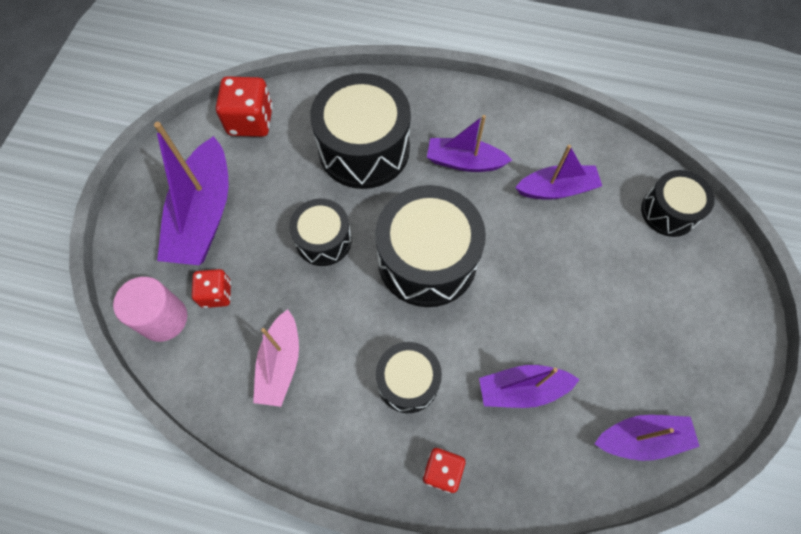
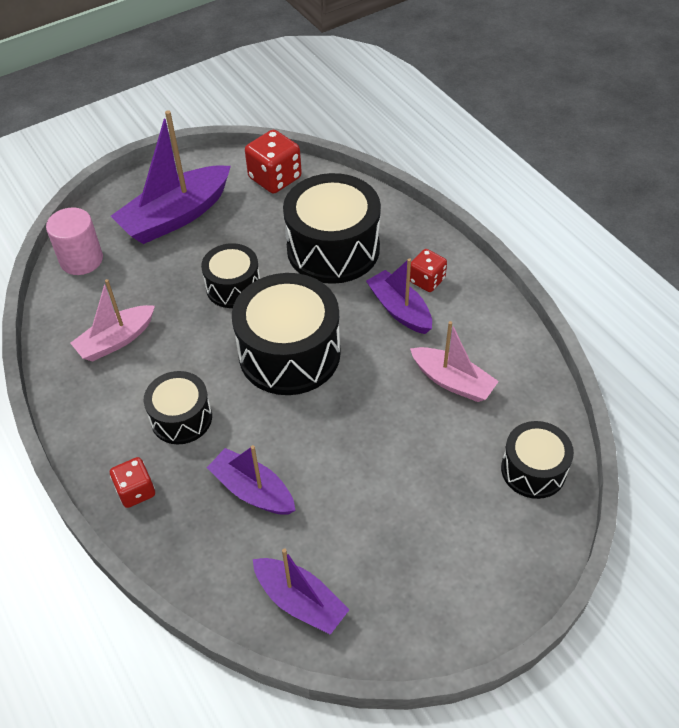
camera: 45 degrees right, 15 degrees down
(216, 294) = (128, 269): red dice -> red dice (427, 280)
(556, 189) = (452, 381): purple boat -> pink boat

